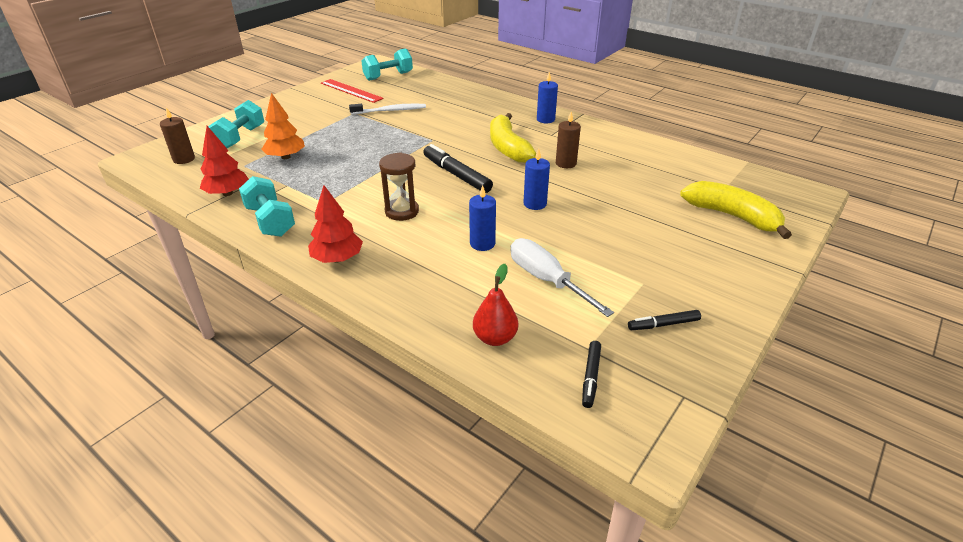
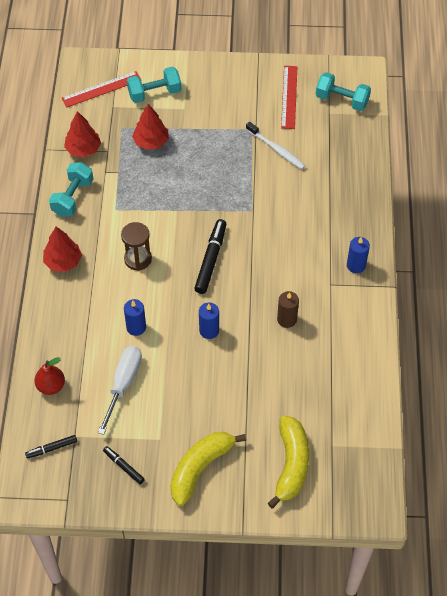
camera: 55 degrees right, 20 degrees up
(184, 159) = (101, 89): brown candle -> red ruler
(286, 157) = (151, 142): orange tree -> red tree
(507, 147) = (281, 267): yellow banana -> yellow banana (200, 468)

